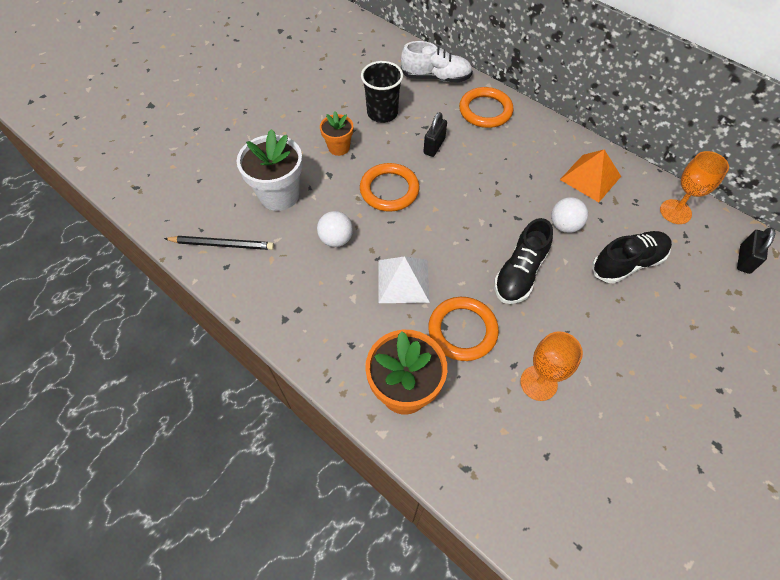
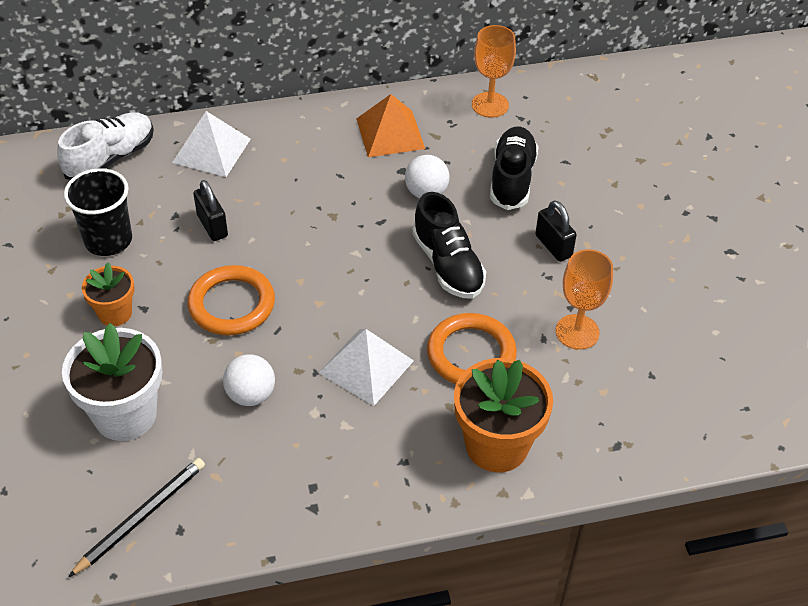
camera: 55 degrees left, 10 degrees down
(485, 110) = (211, 150): orange ring -> white pyramid
(744, 259) = (581, 100): black padlock -> black padlock (553, 246)

